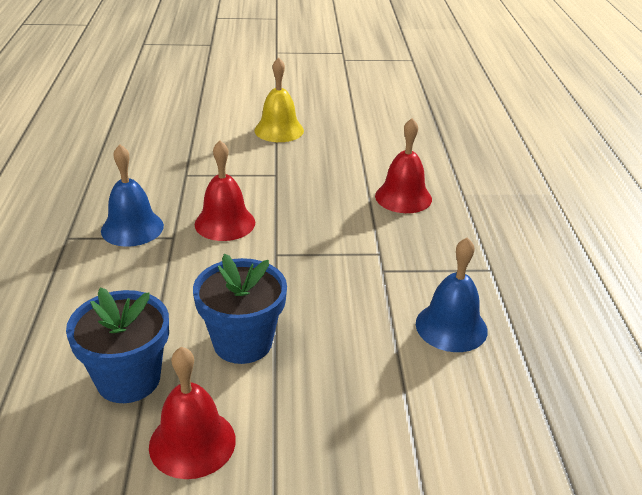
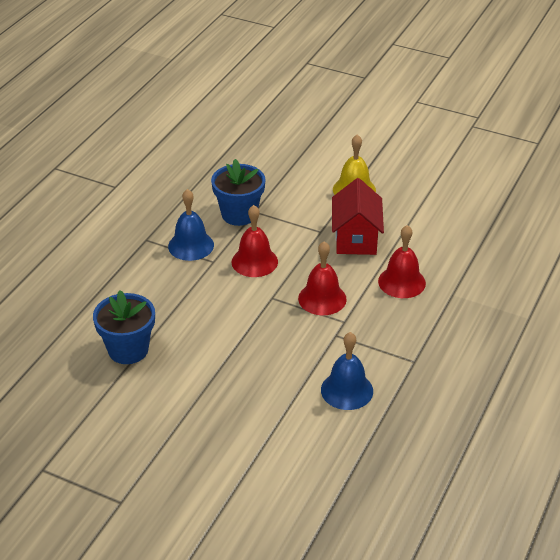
camera: 30 degrees right, 5 degrees up
(192, 442) = (140, 399): red bell -> red bell (322, 298)
(242, 342) = (207, 351): blue flower pot -> blue flower pot (239, 214)
(319, 171) = (356, 238): none -> red house

